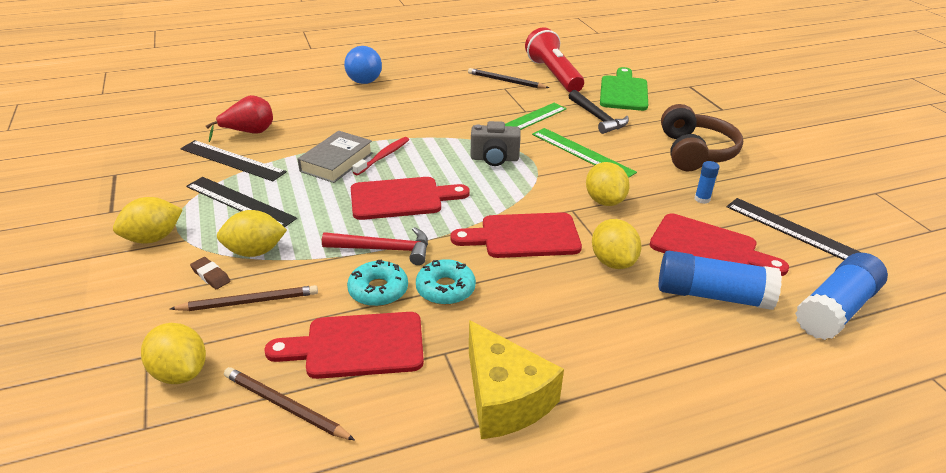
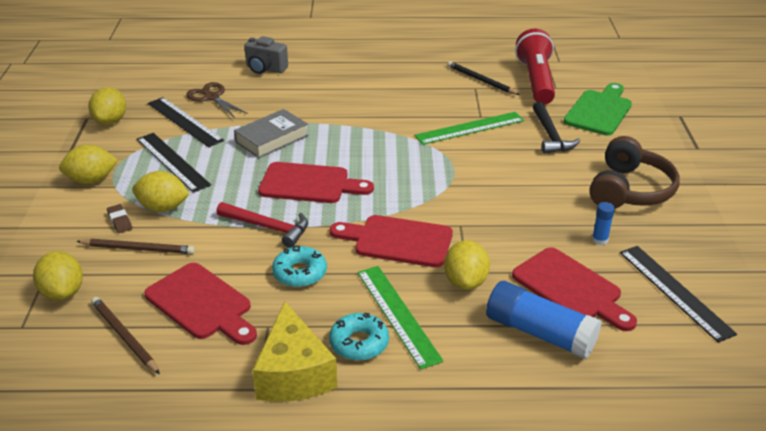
camera: 20 degrees right, 0 degrees up
(249, 133) = (211, 97): red pear -> brown scissors
(357, 346) = (202, 304): red cutting board -> red cutting board turned 150 degrees counterclockwise
(364, 82) = (341, 61): blue ball -> none
(378, 290) = (243, 262): turquoise donut -> turquoise donut (359, 343)
(383, 156) = (316, 140): red toothbrush -> none
(494, 159) = (418, 161): grey camera -> grey camera (265, 69)
(582, 153) = (509, 170): green ruler -> green ruler (398, 314)
(604, 201) = (498, 222): yellow lemon -> yellow lemon (110, 121)
(836, 309) = (655, 374): blue glue stick -> none

